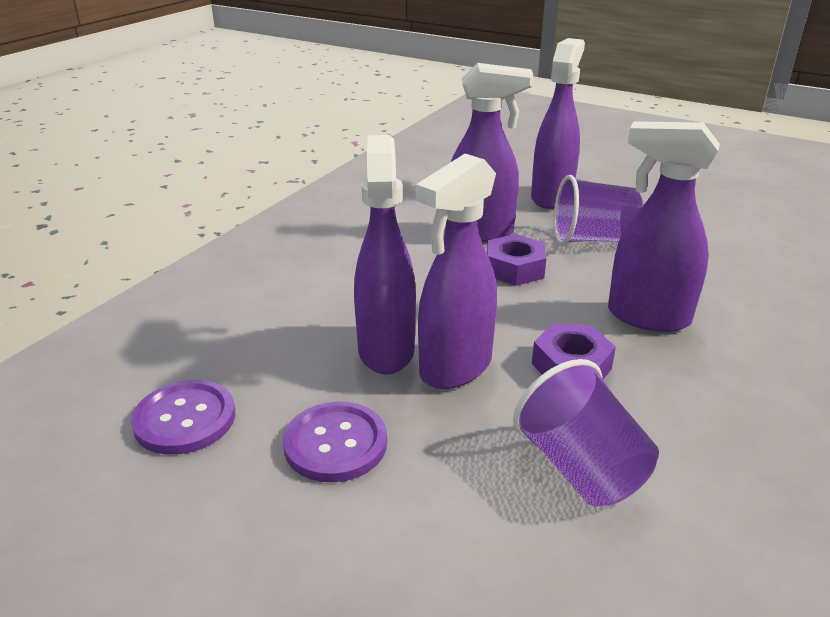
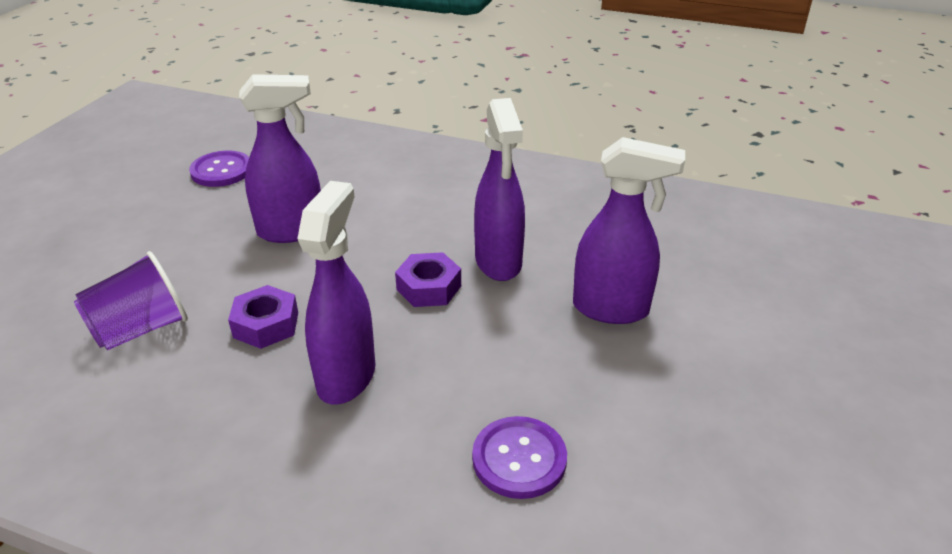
camera: 80 degrees right, 5 degrees up
(335, 444) = (189, 225): purple button -> purple button (519, 459)
(455, 368) = (267, 264): purple spray bottle -> none
(592, 239) = (508, 341): purple cup -> none

